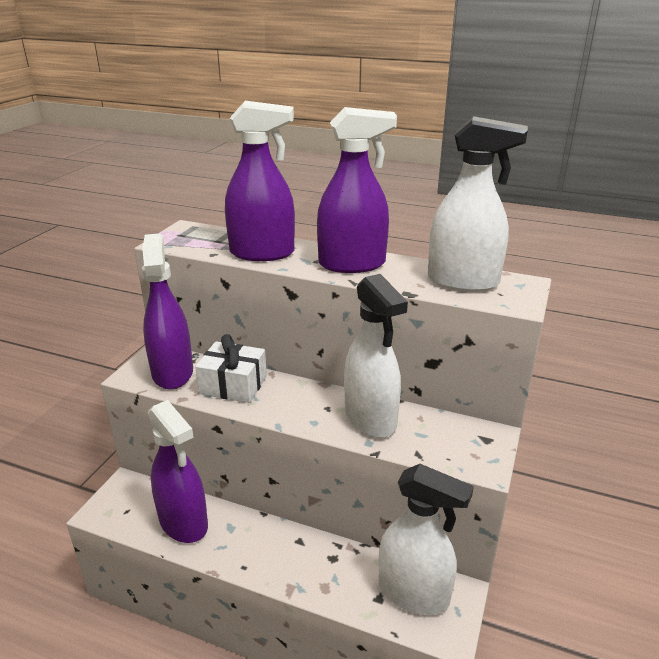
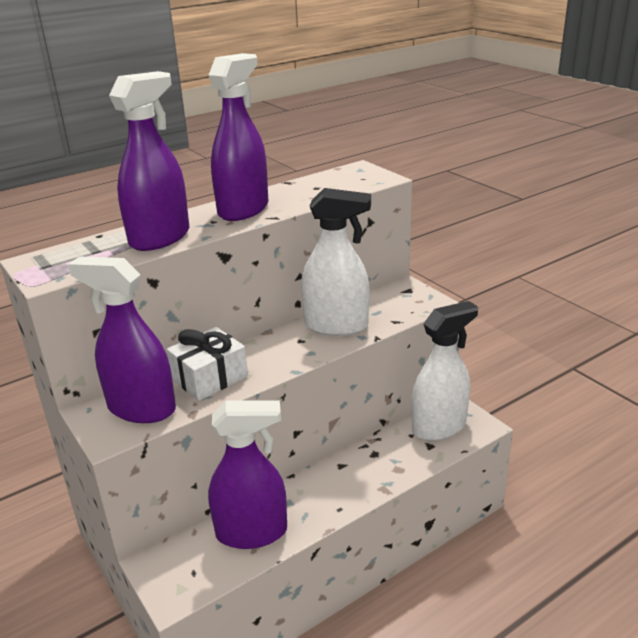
camera: 55 degrees left, 0 degrees up
(463, 282) = (331, 183): white spray bottle -> none

